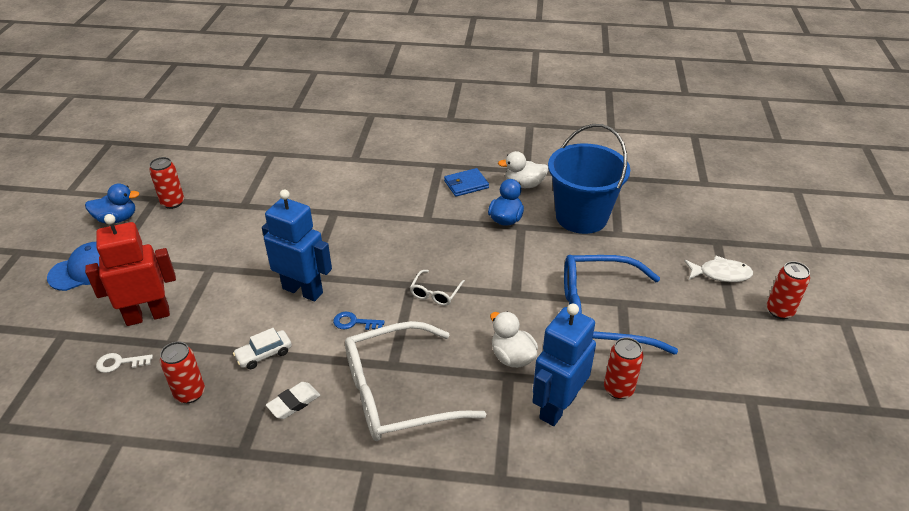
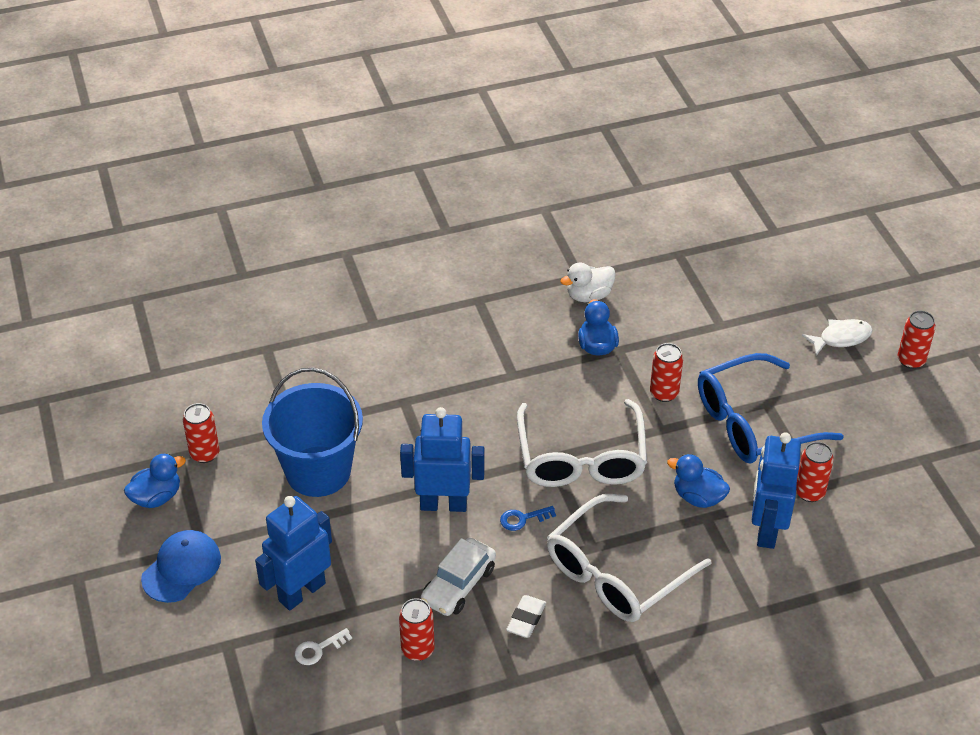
camera: 25 degrees left, 5 degrees up
(148, 315) = (301, 592): red robot -> blue robot
(264, 354) = (458, 584): white car -> white car, size x1.50
(435, 293) = (581, 458): white glasses -> white glasses, size x2.40
(466, 184) = (526, 316): blue wallet -> none
(512, 357) = (698, 497): white duck -> blue duck
(537, 268) = (664, 393): none -> red can
(581, 217) = (673, 317): blue bucket -> blue bucket (318, 471)

